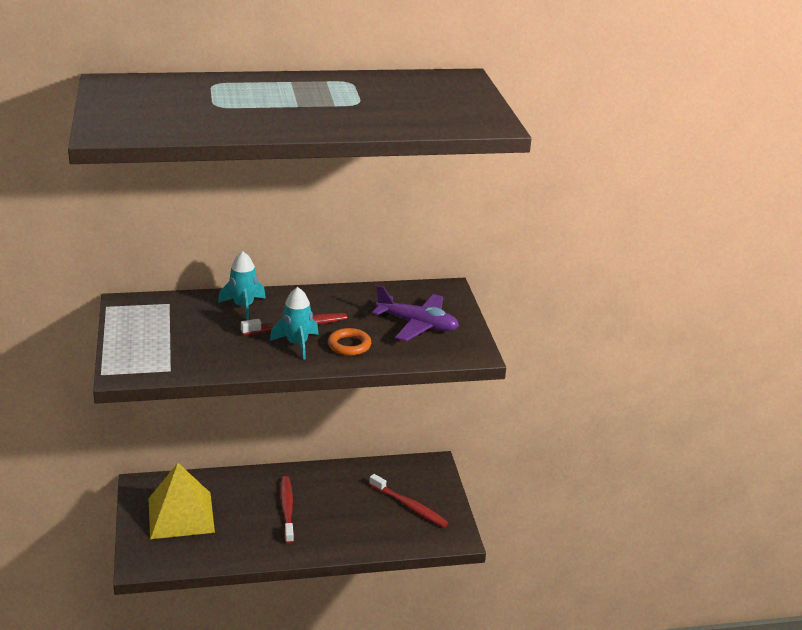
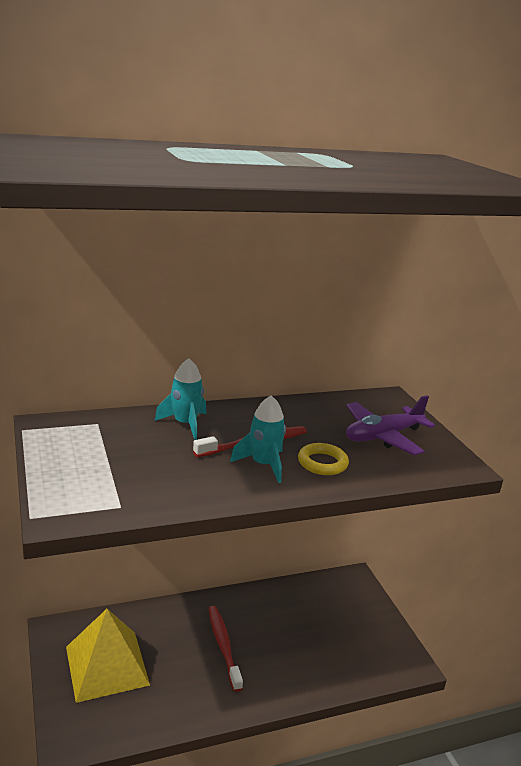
camera: 10 degrees left, 5 degrees down
(349, 345) = (322, 463): orange ring -> yellow ring
(409, 506) = (349, 629): red toothbrush -> none
(417, 325) = (383, 436): purple plane -> purple plane turned 135 degrees clockwise

